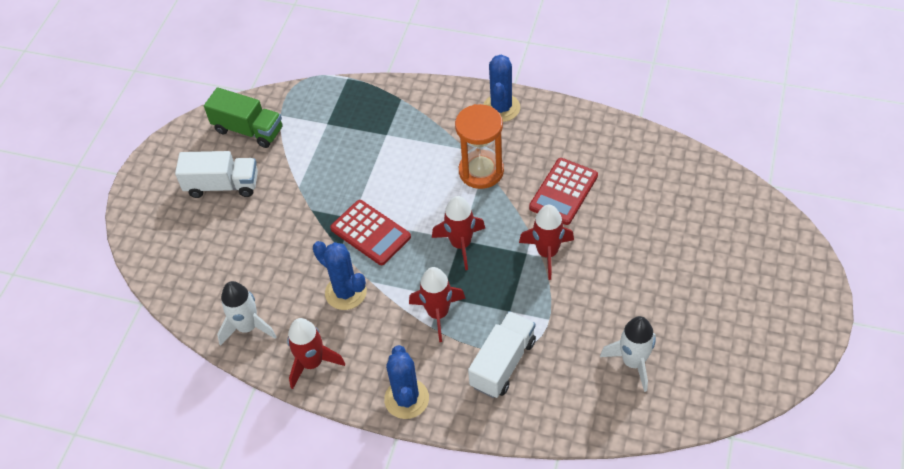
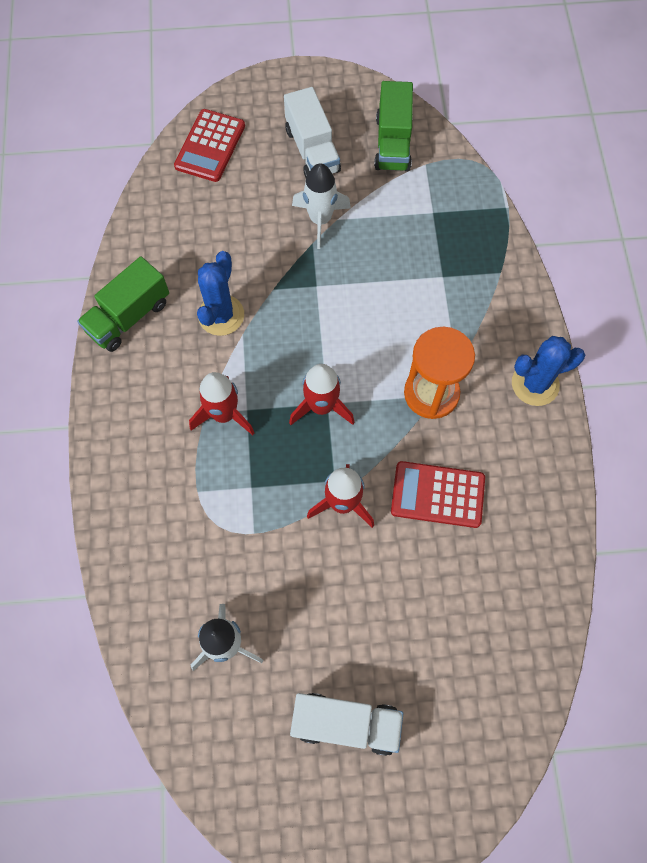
camera: 65 degrees right, 15 degrees up
(247, 327) = (152, 243): white rocket -> white rocket (320, 220)
(312, 363) = (129, 317): red rocket -> green truck
(370, 233) = (303, 310): red calculator -> red calculator (210, 146)
(406, 399) = (113, 420): blue cactus -> none
(503, 363) = (182, 502): white truck -> white truck (346, 723)

